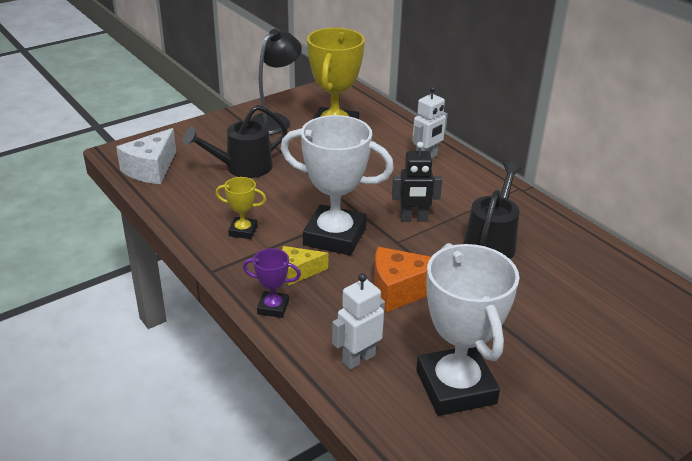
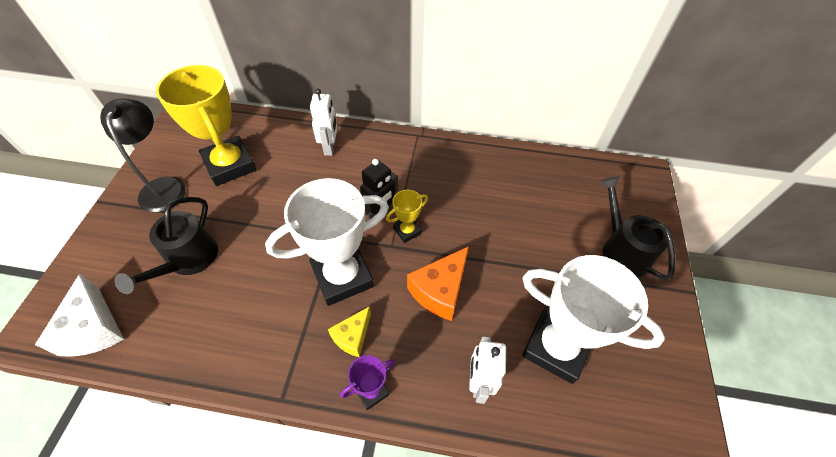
camera: 45 degrees left, 20 degrees up
(243, 231) = (263, 331): yellow trophy -> yellow trophy (407, 231)
(491, 242) = (449, 197): black watering can -> black watering can (621, 250)

